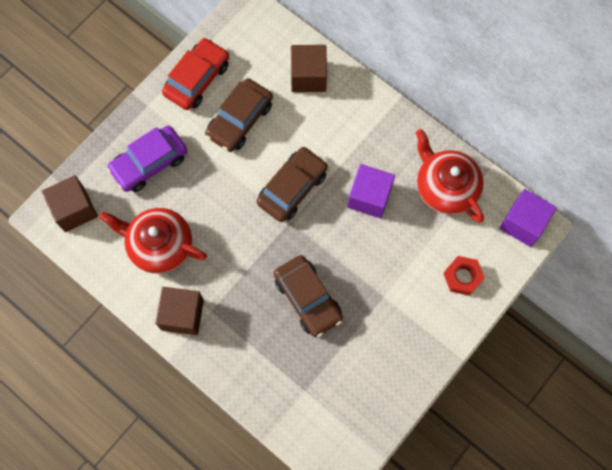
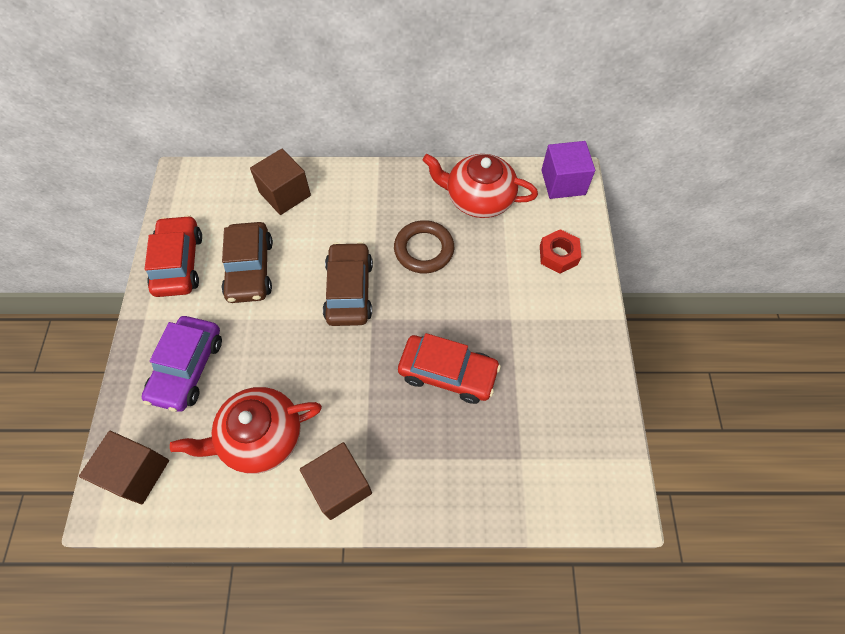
camera: 40 degrees left, 10 degrees down
(308, 298) = (448, 373): brown car -> red car
(369, 197) = (424, 249): purple cube -> brown ring

